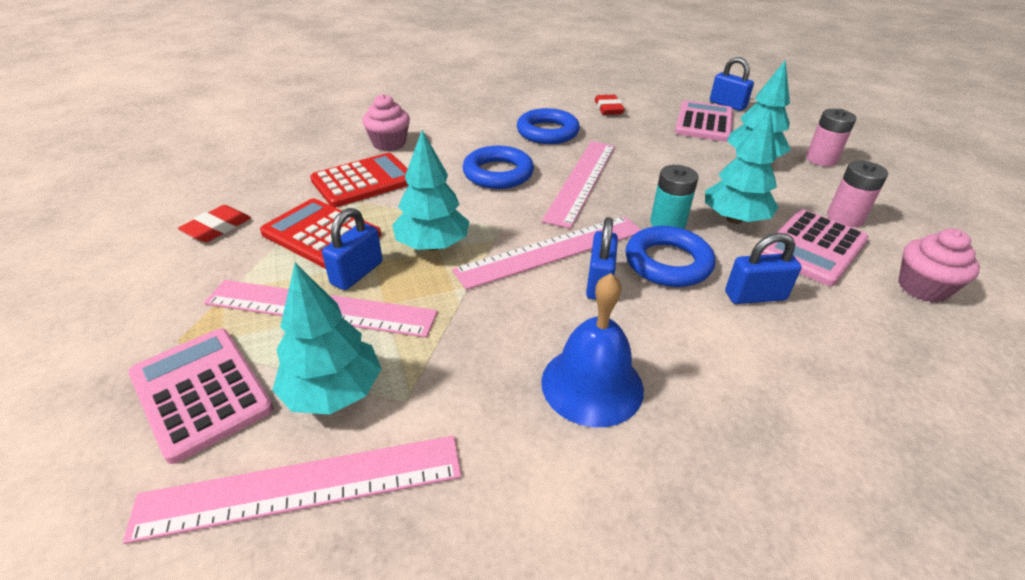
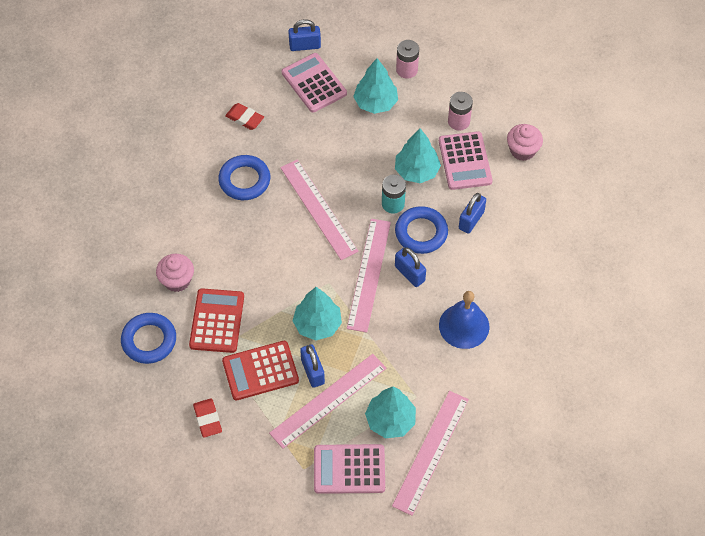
camera: 50 degrees left, 20 degrees up
(498, 173) = (272, 245): blue ring -> blue ring (149, 340)

